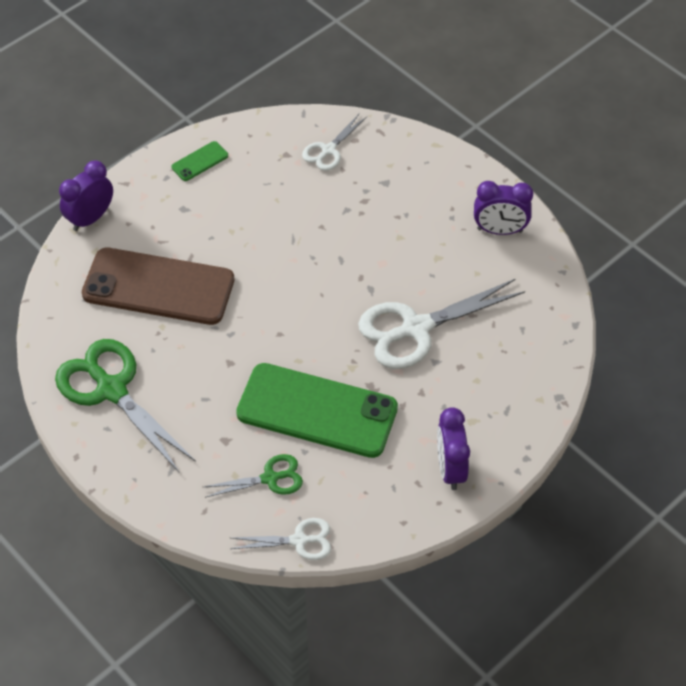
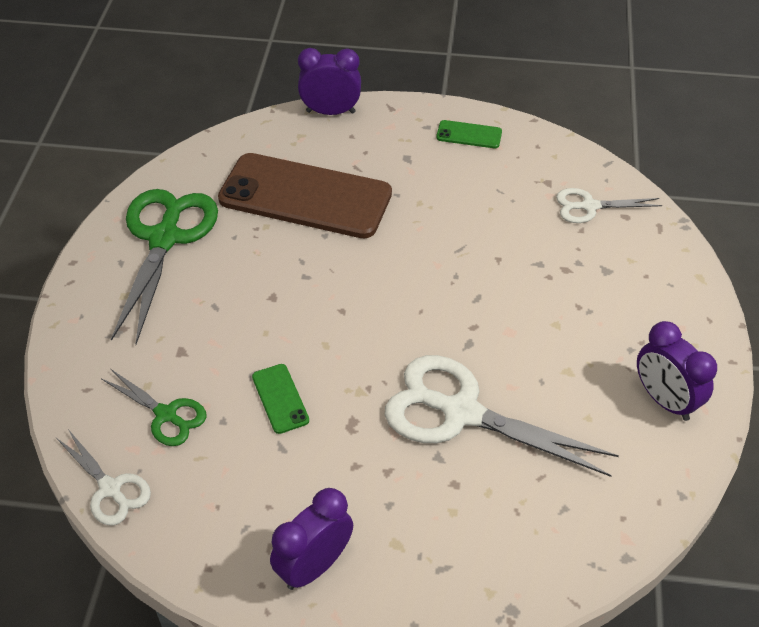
camera: 50 degrees right, 5 degrees down
(158, 287) = (305, 196): brown phone -> brown phone turned 45 degrees counterclockwise
(317, 411) = (280, 398): green phone -> green phone, size x0.41

